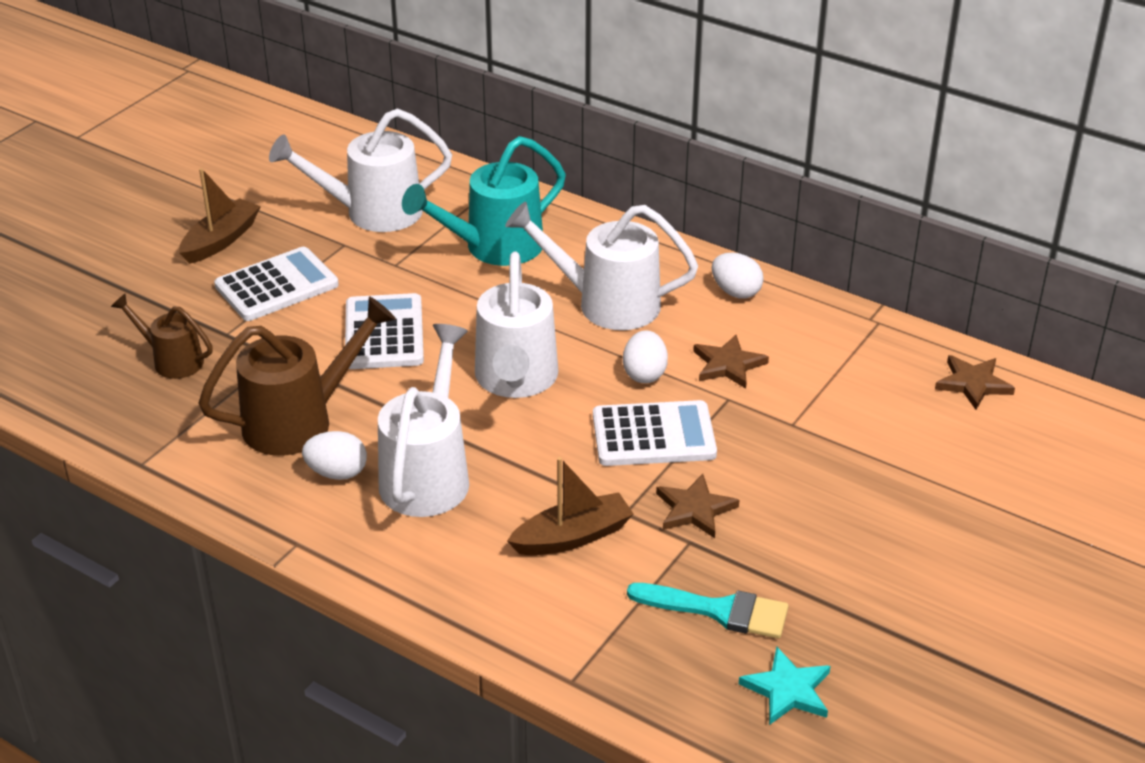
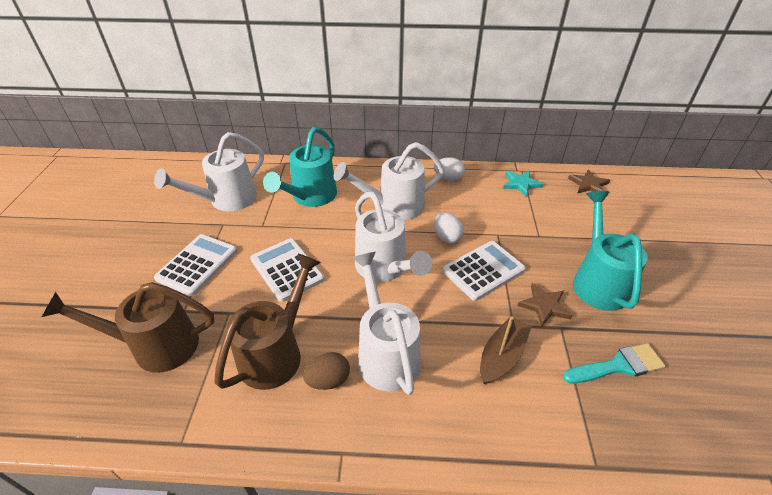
camera: 30 degrees left, 5 degrees up
(172, 360) = (156, 346): brown watering can -> brown watering can, size x1.72
(221, 240) = (140, 248): brown boat -> none
(337, 473) = (328, 380): white egg -> brown egg
(728, 365) = (480, 216): brown star -> none
(787, 690) = (701, 401): turquoise star -> turquoise star (520, 184)
(812, 513) = (597, 281): none -> turquoise watering can

